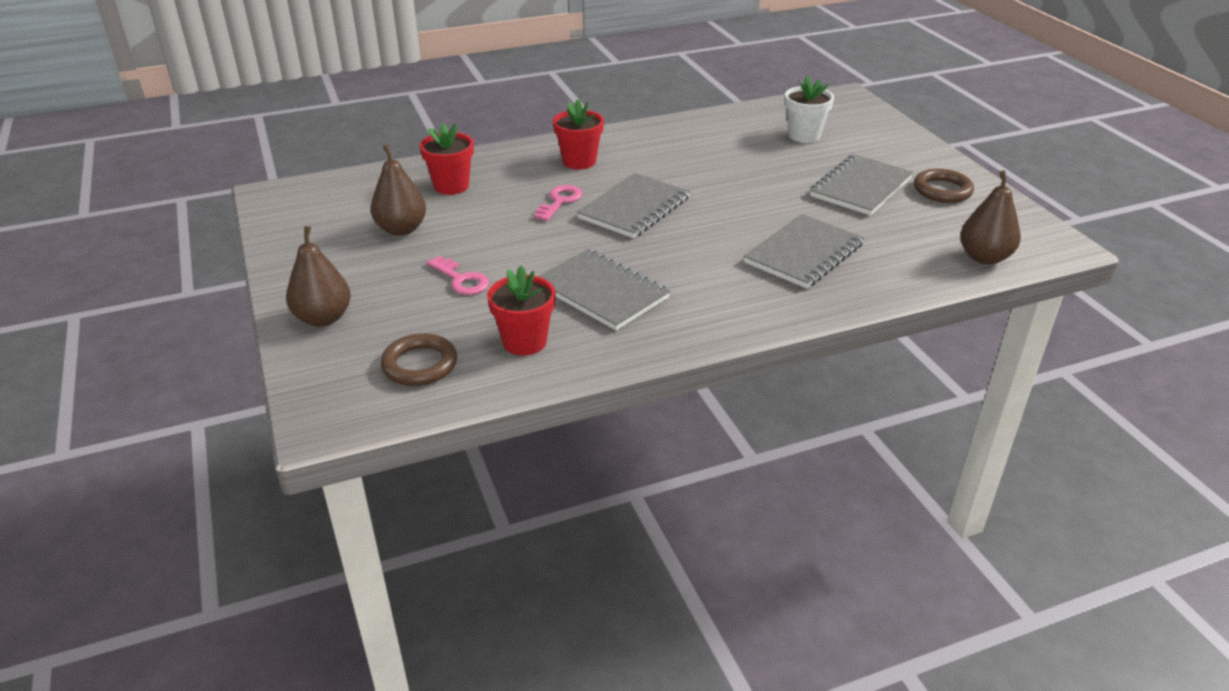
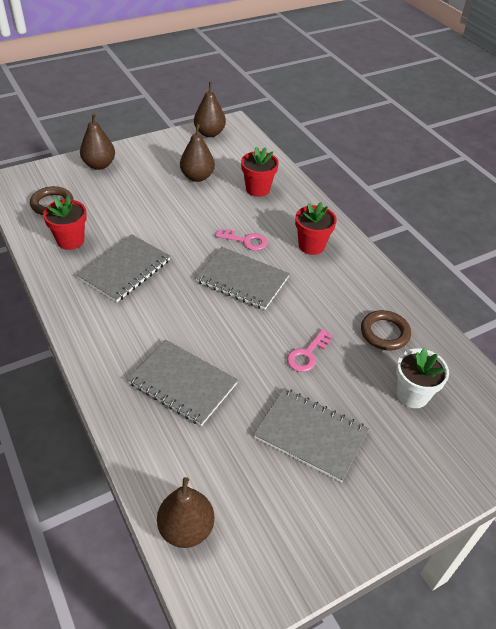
camera: 80 degrees right, 10 degrees up
(286, 214) = (209, 133): none -> brown pear
(461, 279) = (139, 208): pink key -> pink key (307, 354)
(942, 190) = (321, 510): brown ring -> brown ring (384, 333)

